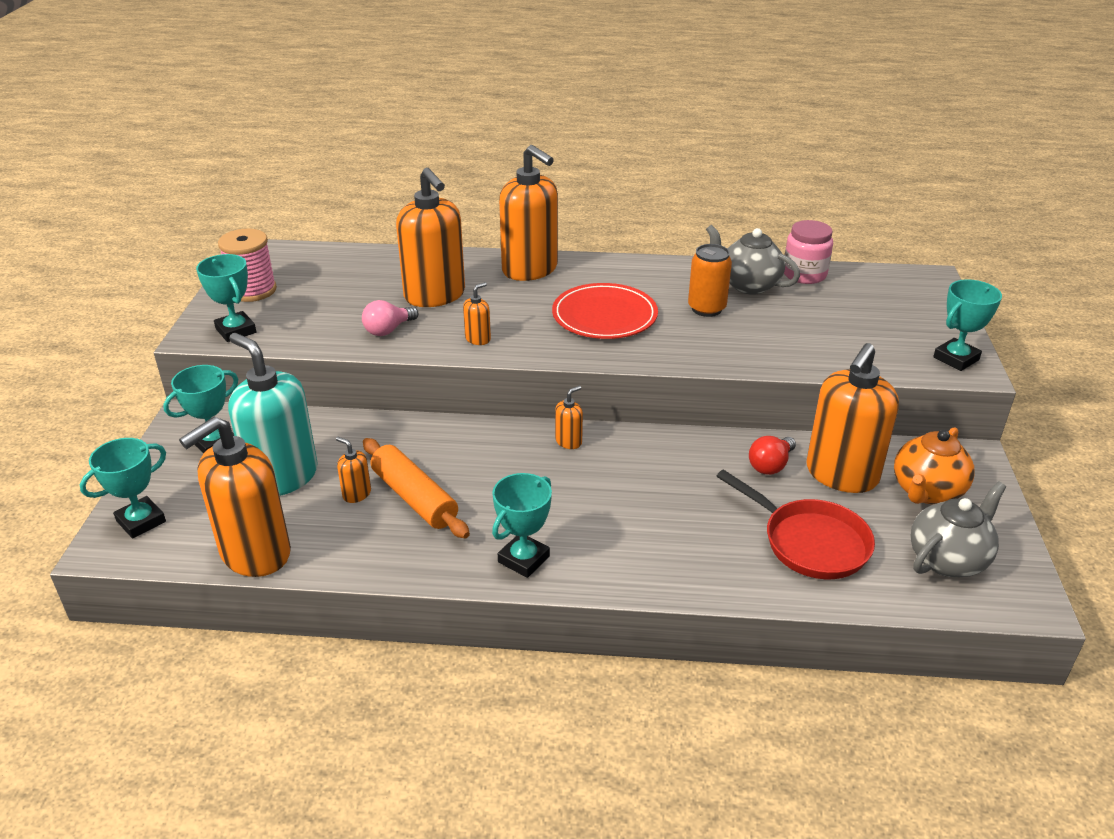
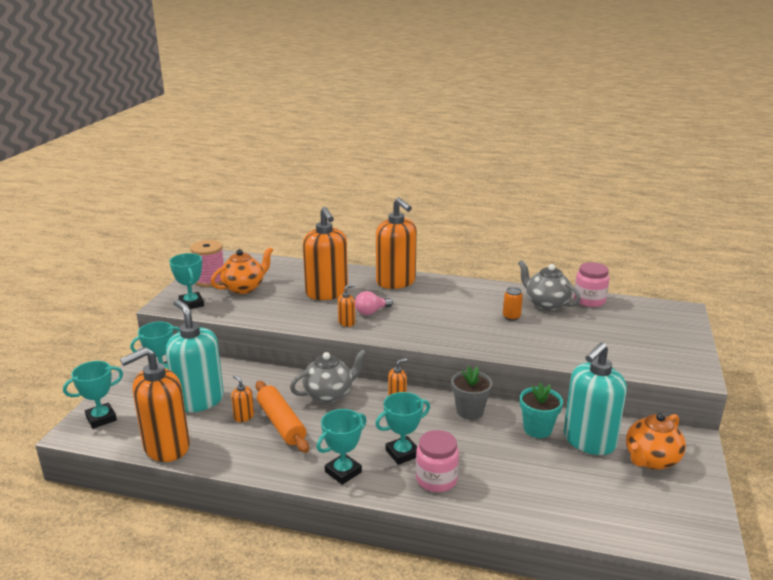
camera: 10 degrees right, 10 degrees down
(309, 298) = (244, 288): none -> orange teapot
(388, 330) = (289, 312): pink light bulb -> pink light bulb (371, 312)
(604, 315) = (438, 315): red plate -> none
(655, 554) = (436, 479): none -> pink jar
(673, 450) = (470, 411): none -> grey flower pot
(706, 308) = (511, 317): orange can -> orange can, size x0.66
(770, 465) = (537, 429): red light bulb -> turquoise flower pot
(809, 542) = (552, 485): red pan -> none
(841, 475) = (589, 441): orange soap dispenser -> turquoise soap dispenser
(948, 559) = (655, 509): grey teapot -> grey teapot (329, 394)
(956, 359) = (687, 366): turquoise trophy -> turquoise trophy (402, 453)

